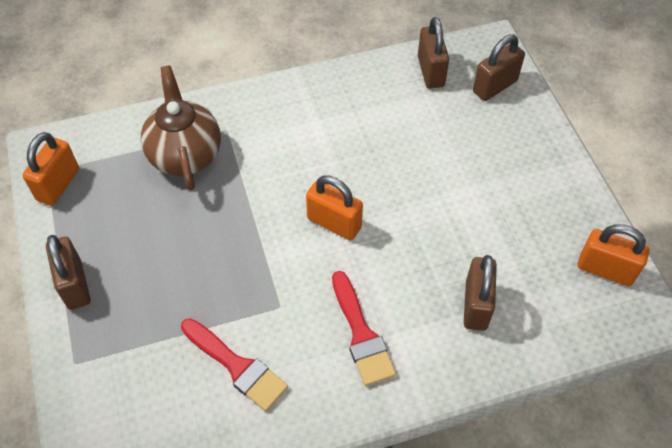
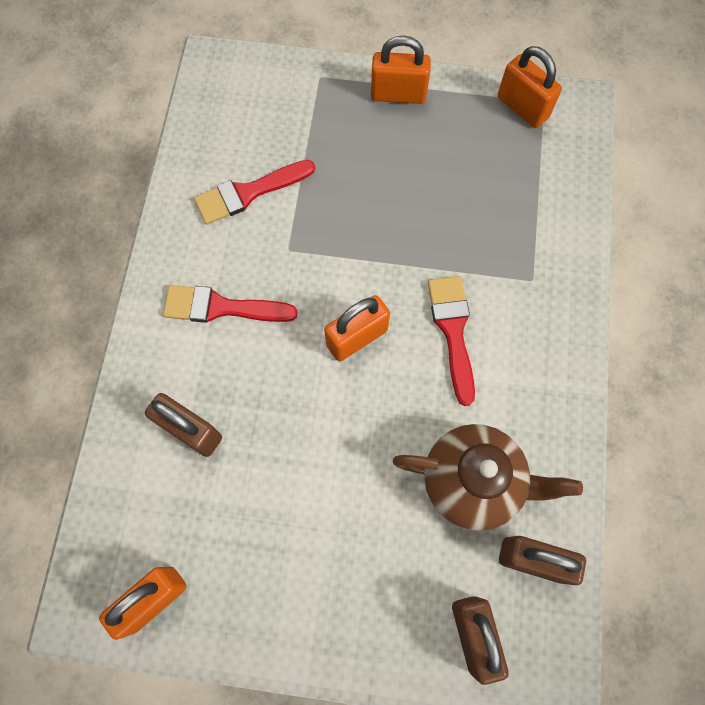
camera: 115 degrees right, 15 degrees up
(75, 285) = (398, 95): brown padlock -> orange padlock
(185, 154) = (513, 228): brown teapot -> brown teapot (472, 481)
(295, 164) = (453, 331): none -> red brush

